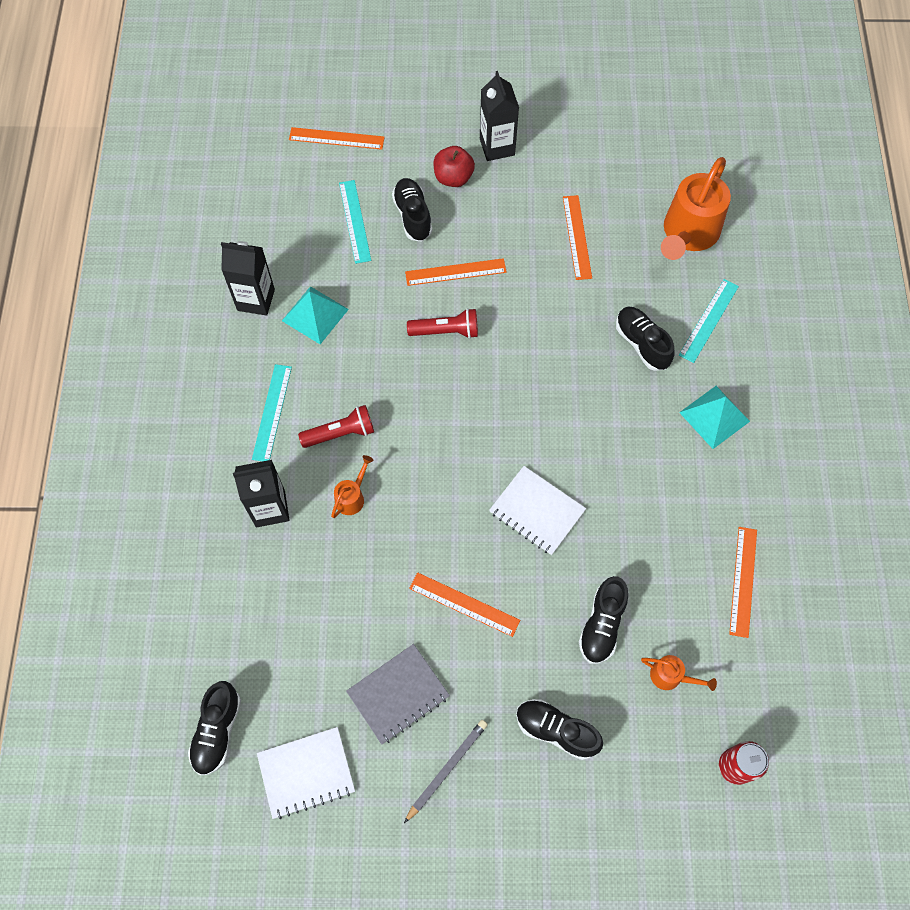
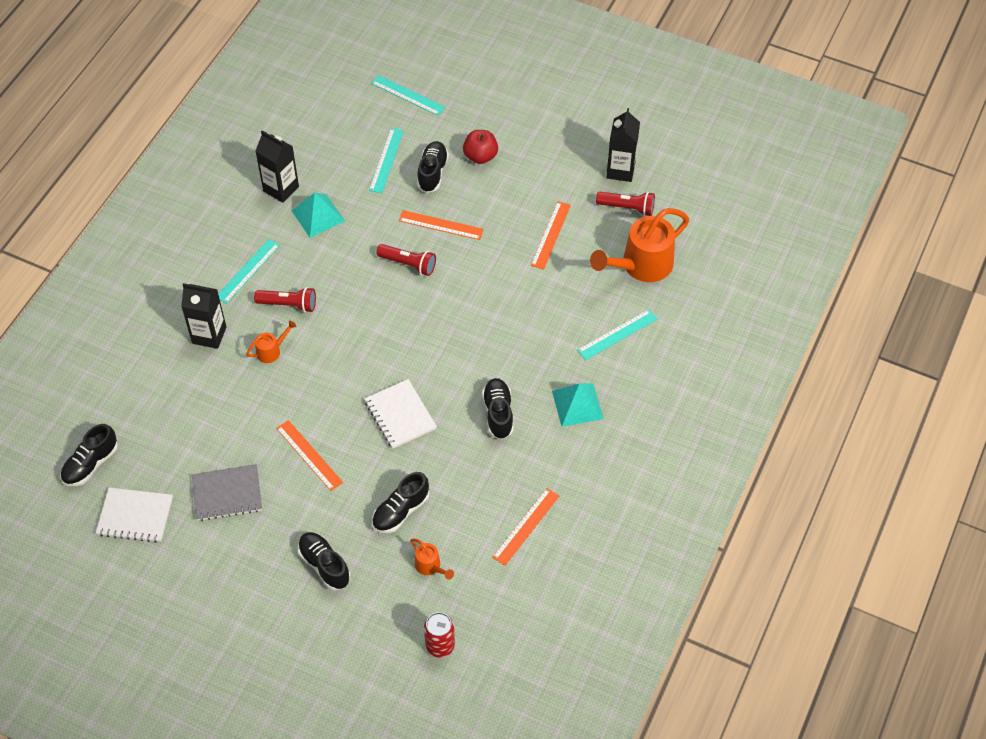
camera: 25 degrees right, 10 degrees down
(336, 138) = (408, 95): orange ruler -> turquoise ruler
(447, 769) = (232, 556): grey pencil -> none
(497, 147) = (528, 146): black carton -> black carton (620, 170)
(637, 176) = (627, 208): none -> red flashlight
(641, 344) = (553, 331): black shoe -> black shoe (498, 413)

